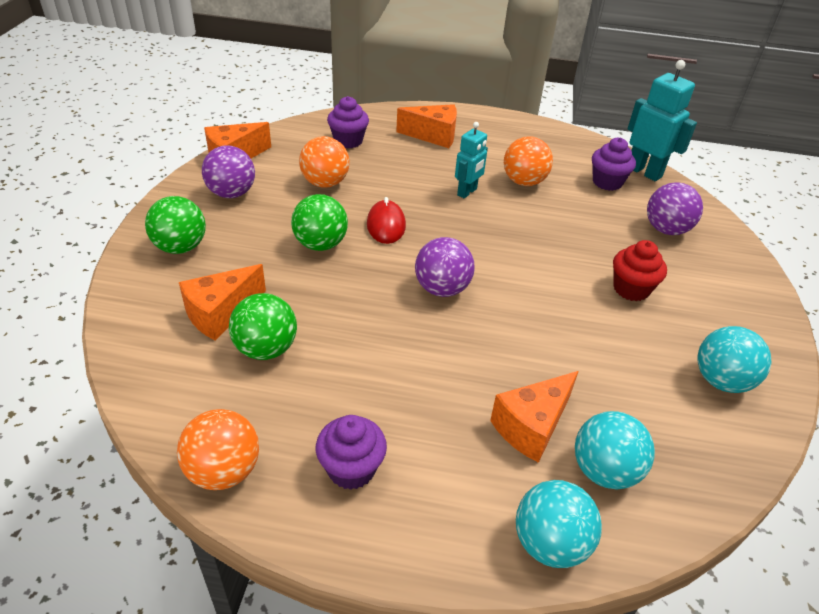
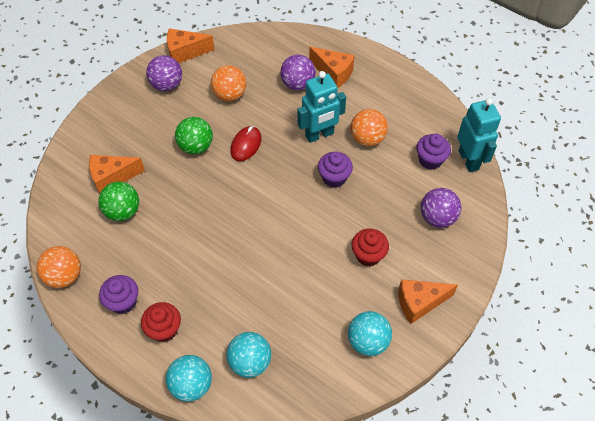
camera: 30 degrees right, 15 degrees up
(180, 247) = (115, 120): green ball -> none
(348, 141) = (269, 59): purple cupcake -> purple cupcake (334, 178)
(442, 289) = (246, 208): purple ball -> purple ball (298, 84)
(445, 481) = (164, 329): none -> red cupcake
(467, 192) = (319, 135): turquoise robot -> turquoise robot, size x1.59
(531, 426) = (231, 320): orange cheese -> orange cheese (419, 303)

